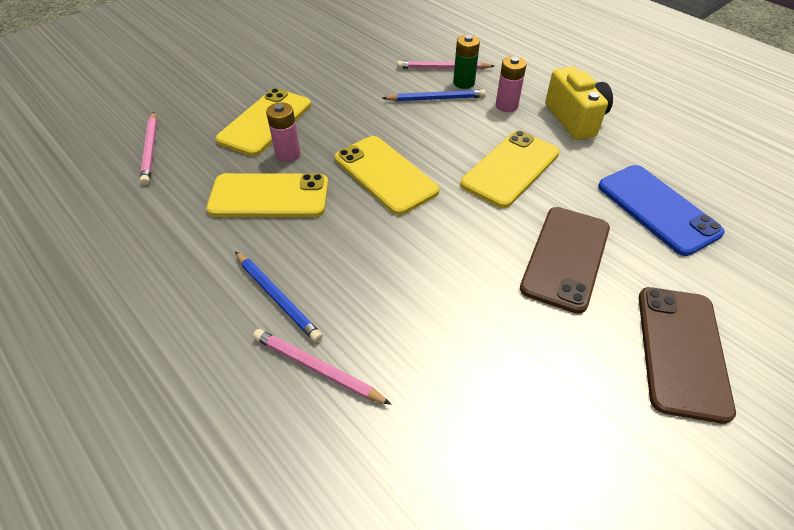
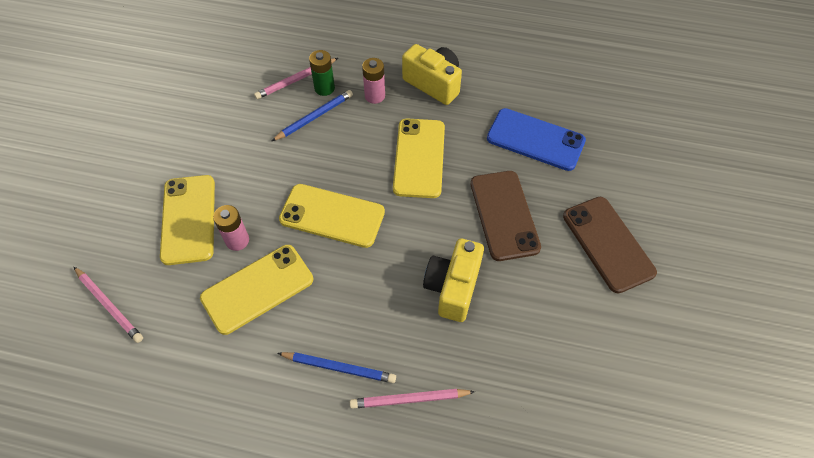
camera: 35 degrees left, 10 degrees up
(453, 293) = (453, 287): none -> yellow camera

